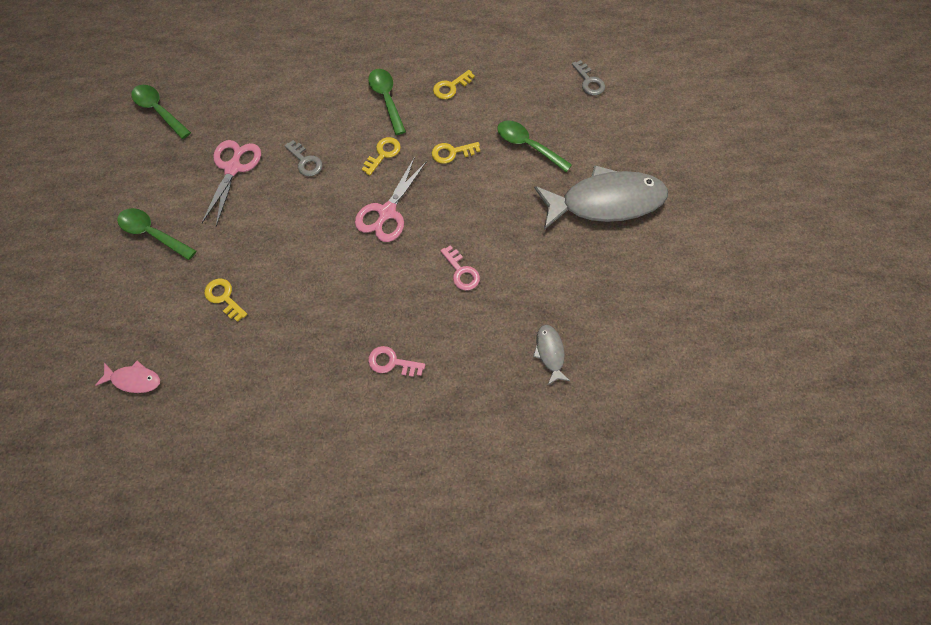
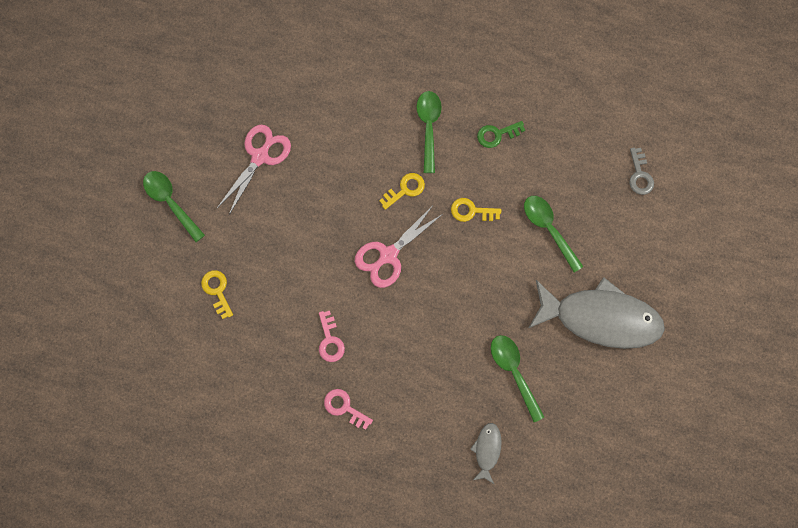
camera: 20 degrees right, 10 degrees up
(134, 379) = (123, 342): pink fish -> none
(159, 110) = (207, 67): green spoon -> green spoon (513, 371)
(305, 161) = (329, 172): grey key -> none
(451, 87) = (497, 134): yellow key -> green key
(461, 272) = (436, 341): pink key -> pink key (330, 340)

